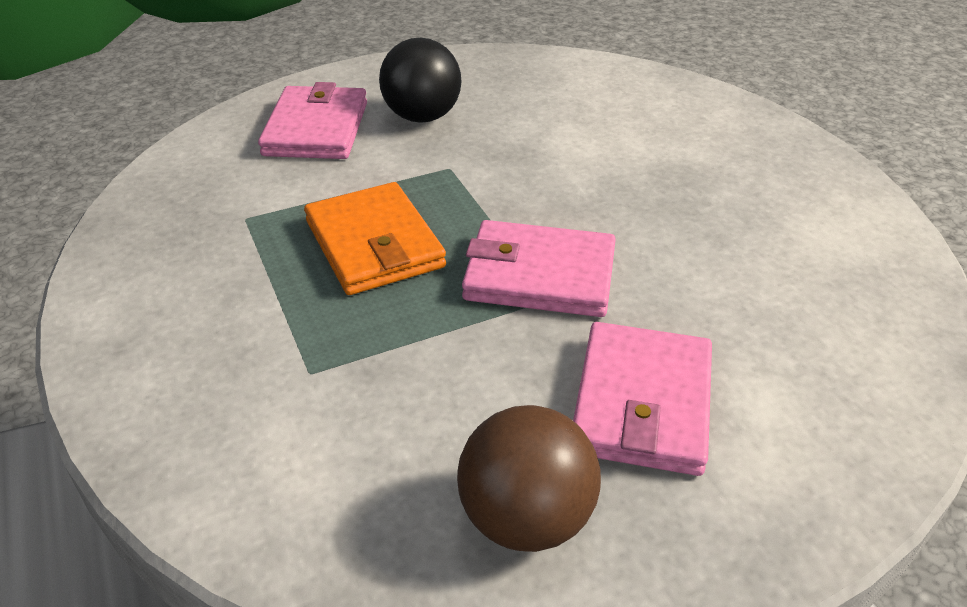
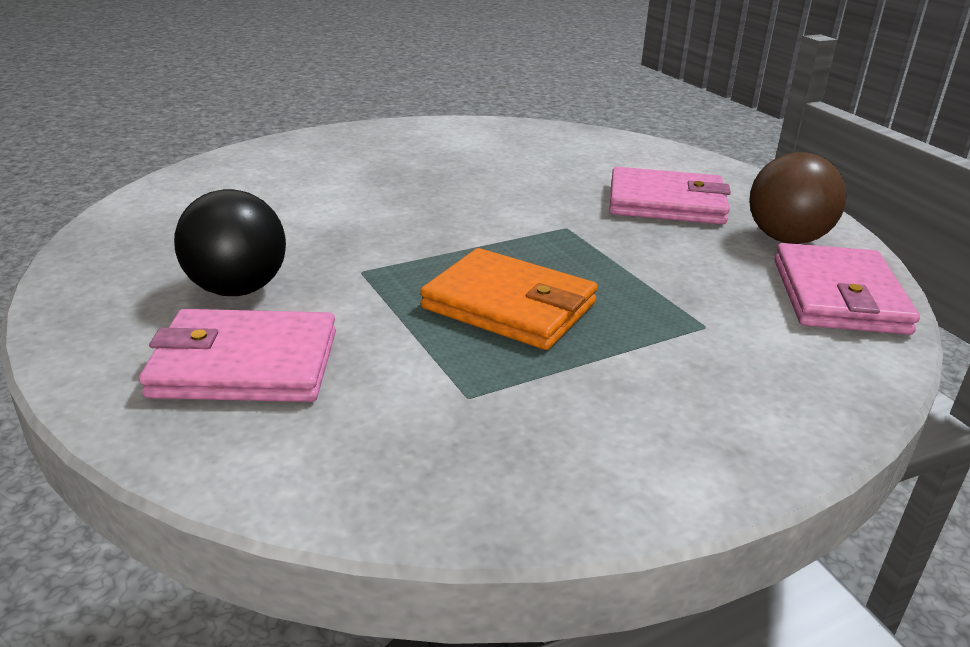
camera: 95 degrees left, 10 degrees down
(374, 244) = (509, 306): orange wallet -> orange wallet turned 60 degrees clockwise
(540, 275) = (539, 230): pink wallet -> pink wallet (838, 296)

